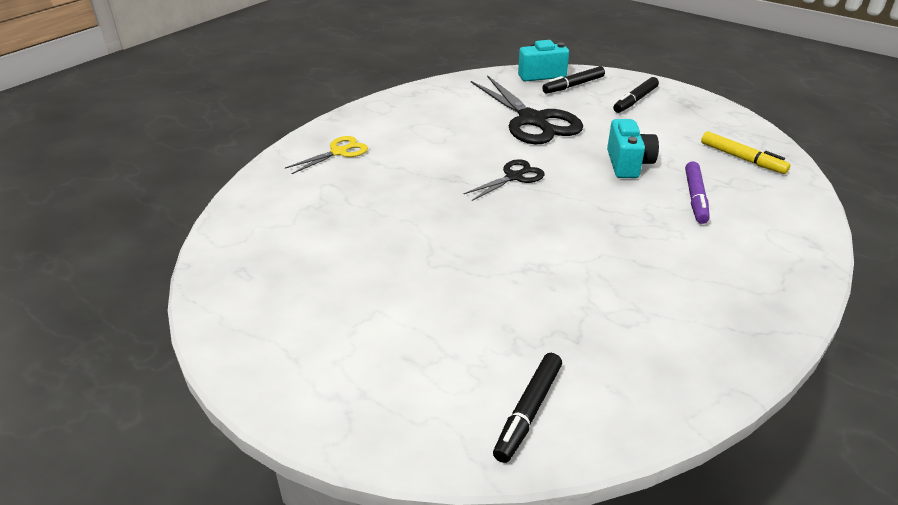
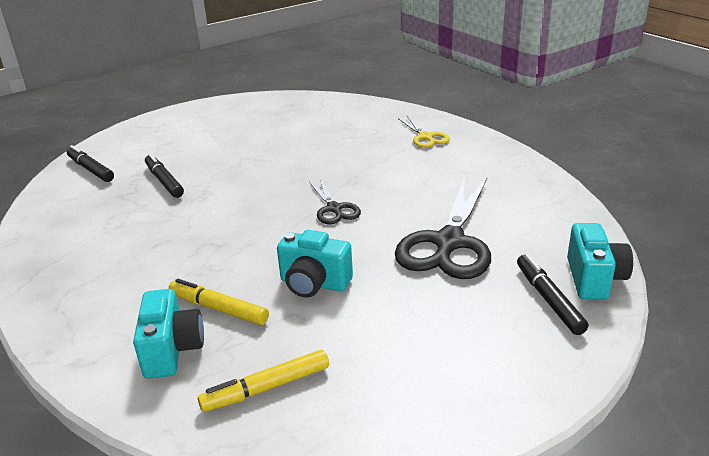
camera: 110 degrees right, 5 degrees down
(532, 120) = (449, 242): black scissors -> black scissors turned 60 degrees counterclockwise
(635, 100) = (482, 346): black marker -> black marker (164, 181)
(695, 198) = (218, 309): purple marker -> yellow marker
(755, 204) = (172, 350): none -> turquoise camera

